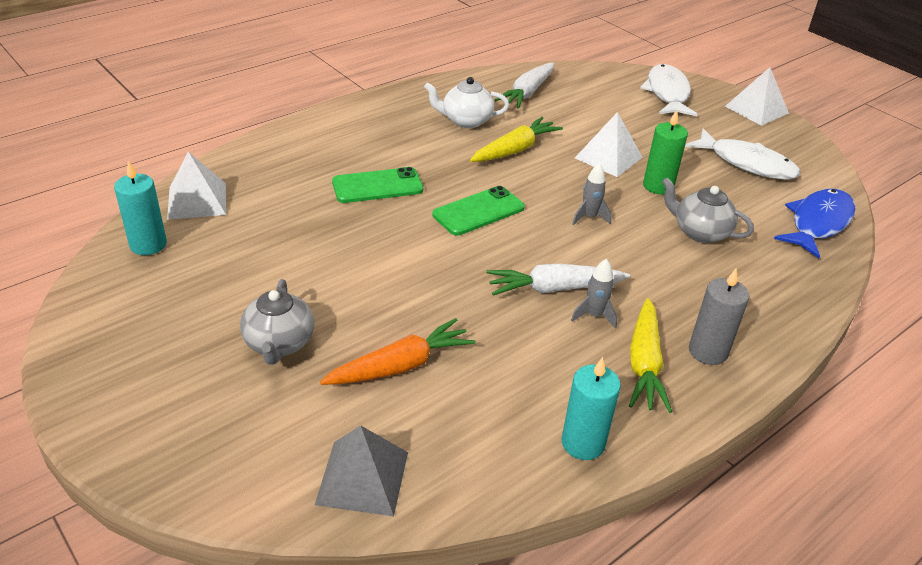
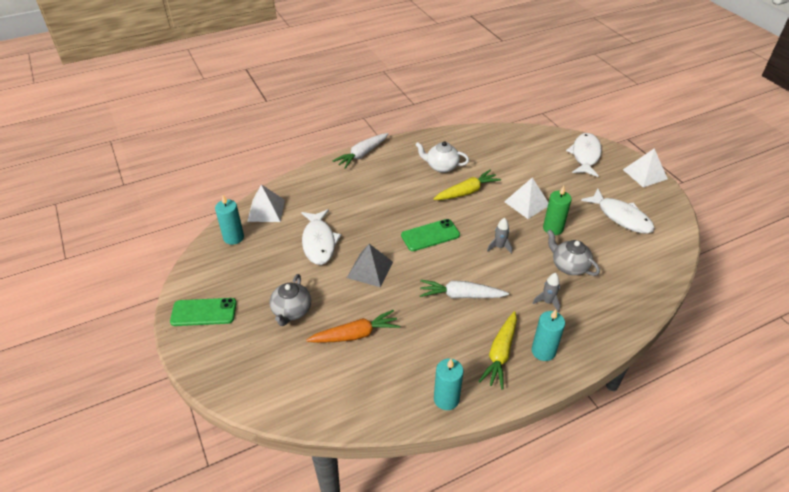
camera: 15 degrees right, 5 degrees up
(300, 237) = (319, 242): none -> white fish
(362, 478) = (317, 400): grey pyramid -> grey pyramid (370, 269)
(377, 186) = (373, 210): green phone -> green phone (204, 312)
(527, 93) = (488, 148): white carrot -> white carrot (362, 155)
(594, 316) = (480, 317): grey rocket -> grey rocket (547, 302)
(708, 351) = (543, 351): grey candle -> turquoise candle
(818, 223) = (653, 268): blue fish -> none

